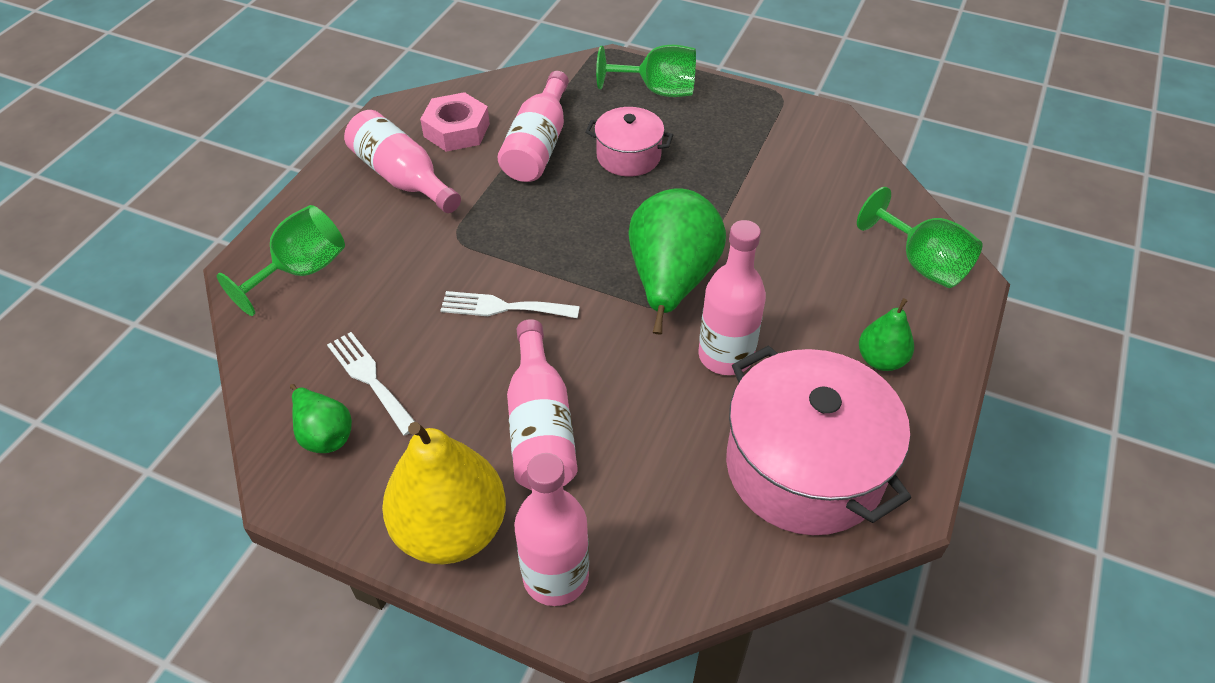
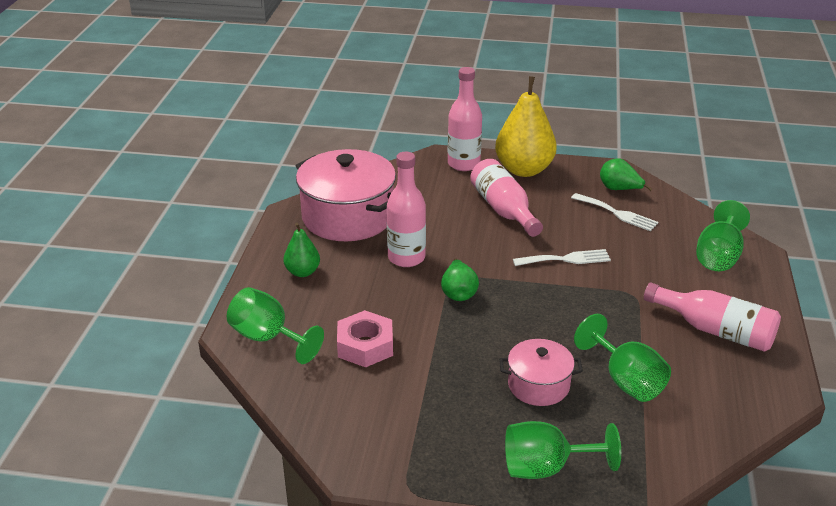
camera: 165 degrees right, 15 degrees down
(456, 130) = (710, 381): pink nut -> pink nut (365, 346)
(538, 145) = (625, 380): pink bottle -> green goblet
(671, 281) = (458, 293): green pear -> green pear, size x0.52

